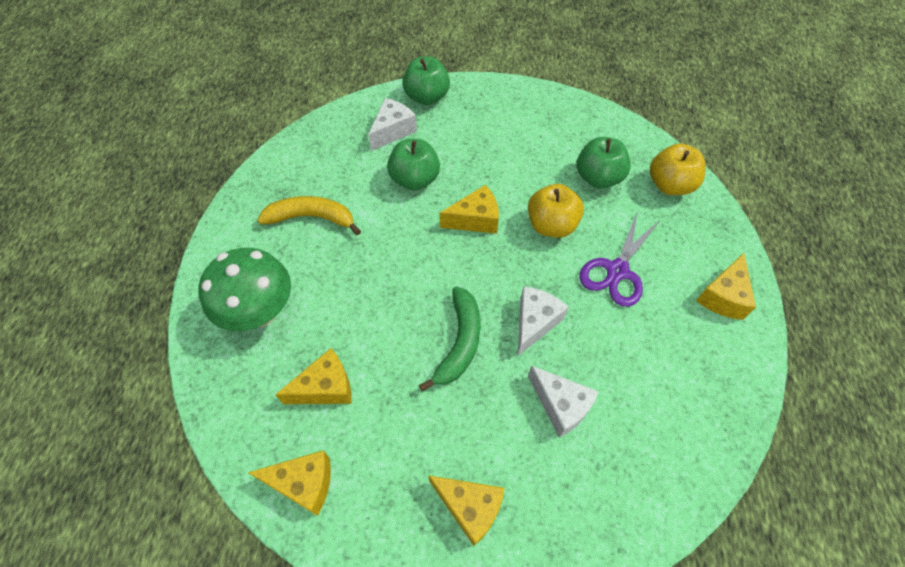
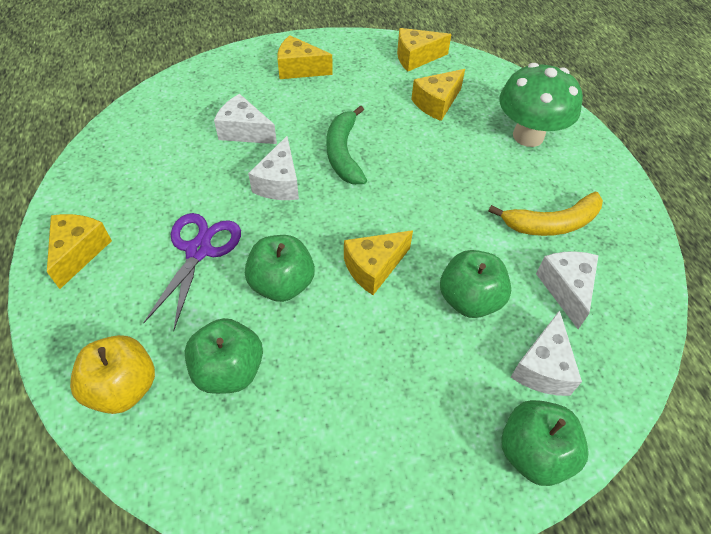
camera: 160 degrees right, 5 degrees down
(341, 169) = (566, 289): none -> white cheese
(551, 225) = (282, 284): yellow apple -> green apple

